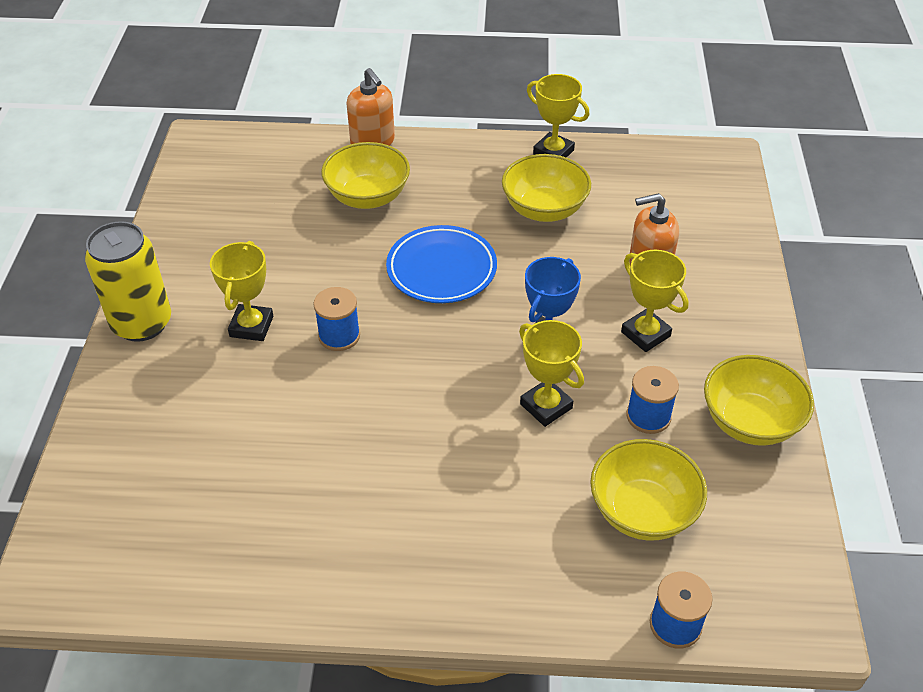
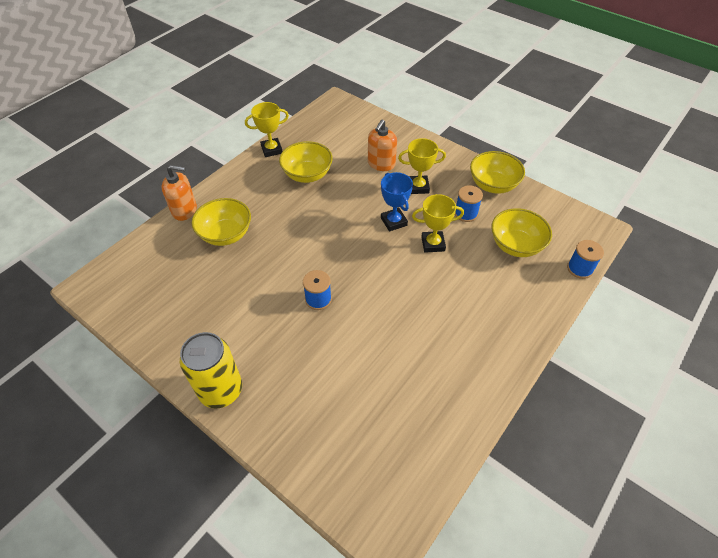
camera: 55 degrees left, 5 degrees up
(251, 326) = (275, 335): yellow trophy -> none
(441, 269) = (310, 233): blue plate -> none

